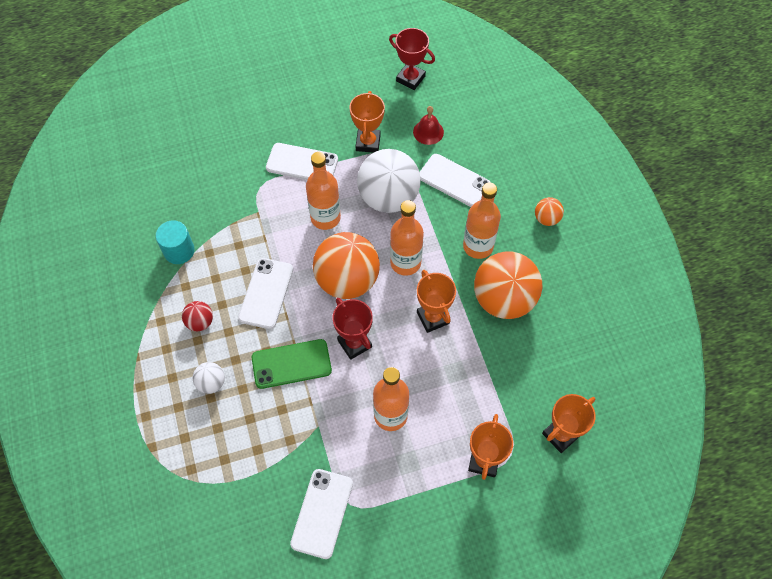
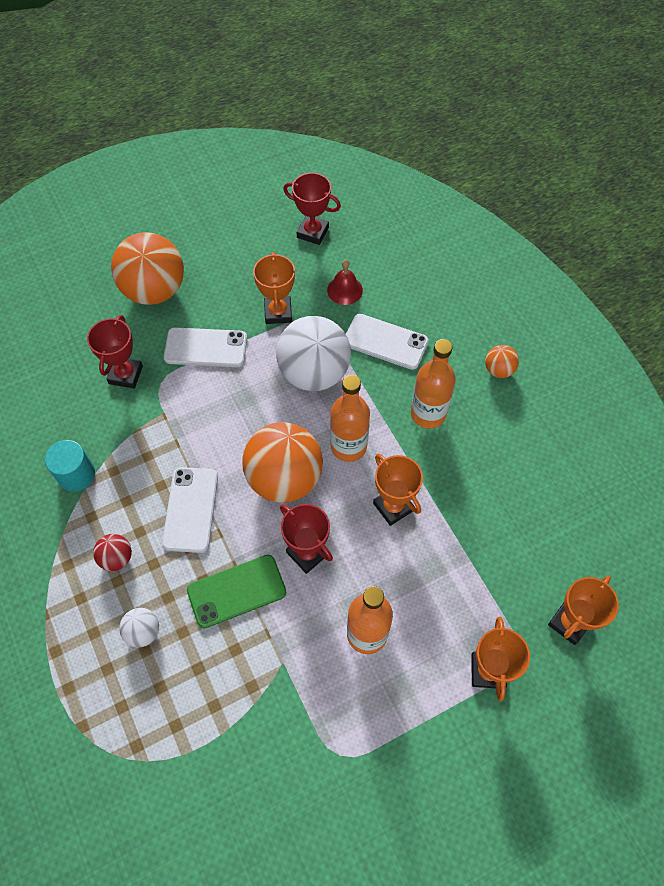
camera: 10 degrees left, 0 degrees up
(232, 176) = (126, 375): none -> red trophy
(322, 513) = (308, 772): white phone -> none
(325, 218) = (245, 407): orange bottle -> none
(503, 300) = (470, 472): orange ball -> orange ball (154, 290)

